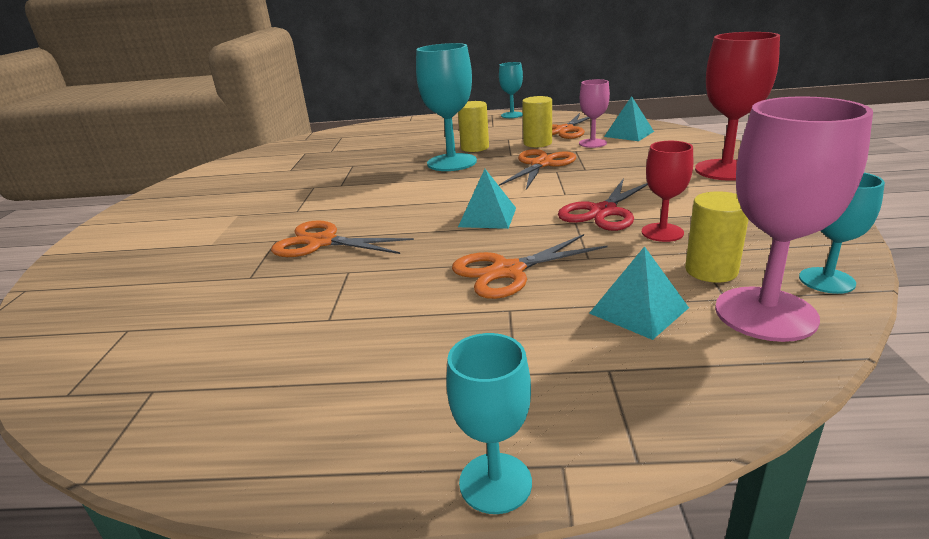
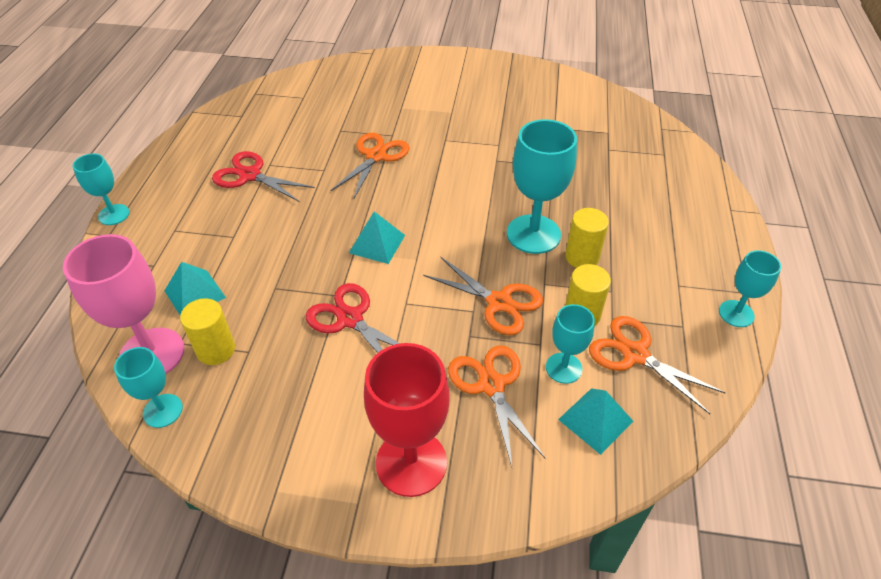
camera: 95 degrees right, 20 degrees up
(357, 330) = (250, 175): none -> red scissors
(508, 271) = (280, 242): orange scissors -> orange scissors (491, 385)
(592, 143) = (563, 368): pink goblet -> turquoise goblet
(662, 232) = (289, 344): red goblet -> none

